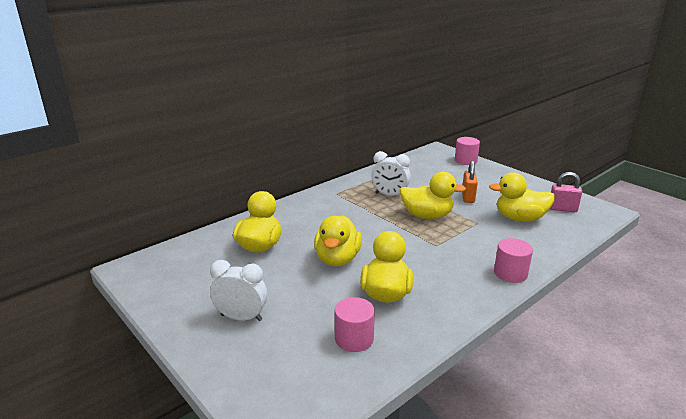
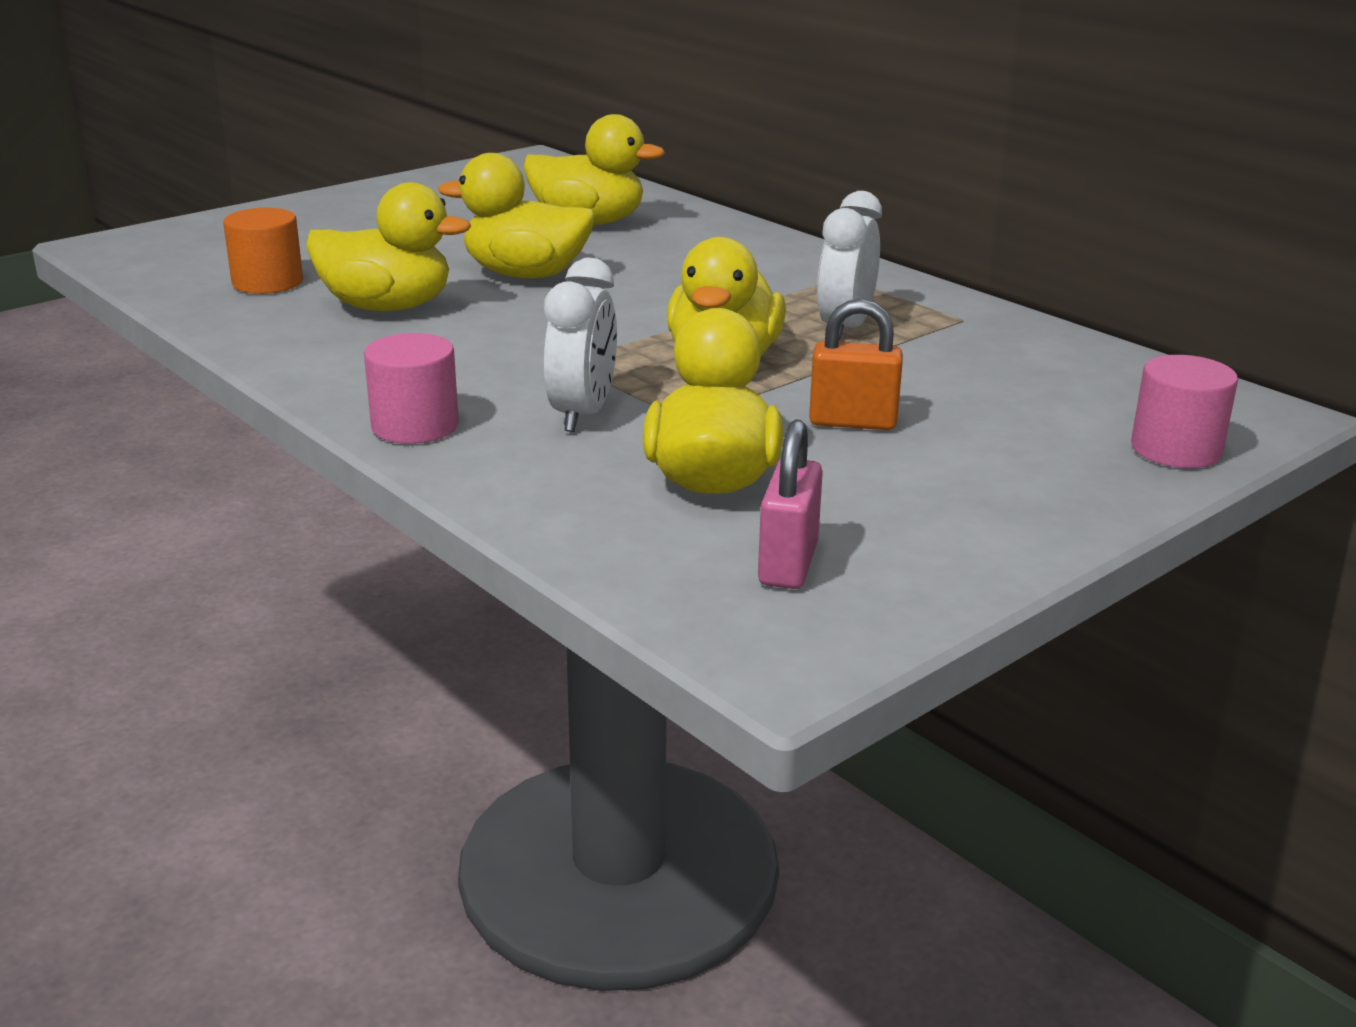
camera: 90 degrees right, 0 degrees up
(241, 317) = (365, 220): white clock -> white clock (582, 414)
(354, 339) = (267, 282): pink cylinder -> orange cylinder

